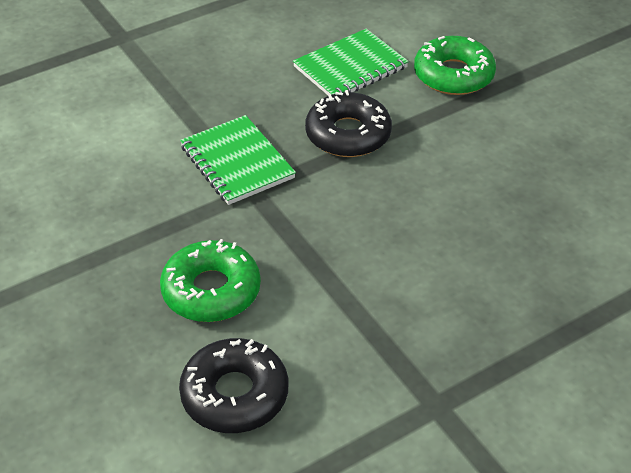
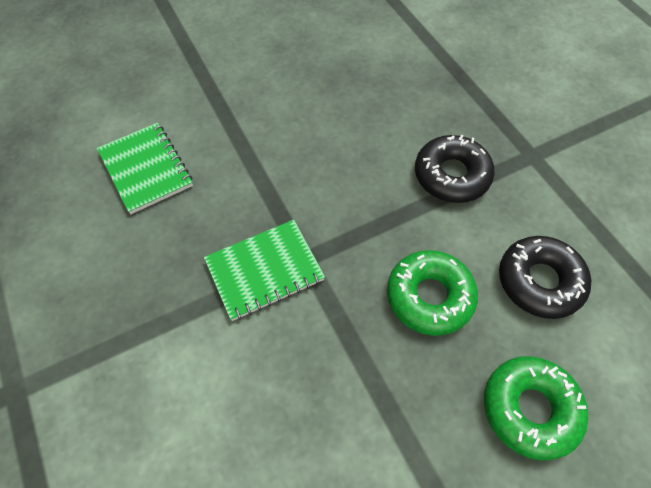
camera: 85 degrees left, 15 degrees up
(348, 134) = (242, 180): black donut -> black donut (451, 175)
(453, 75) = (179, 98): green donut -> green donut (529, 409)

